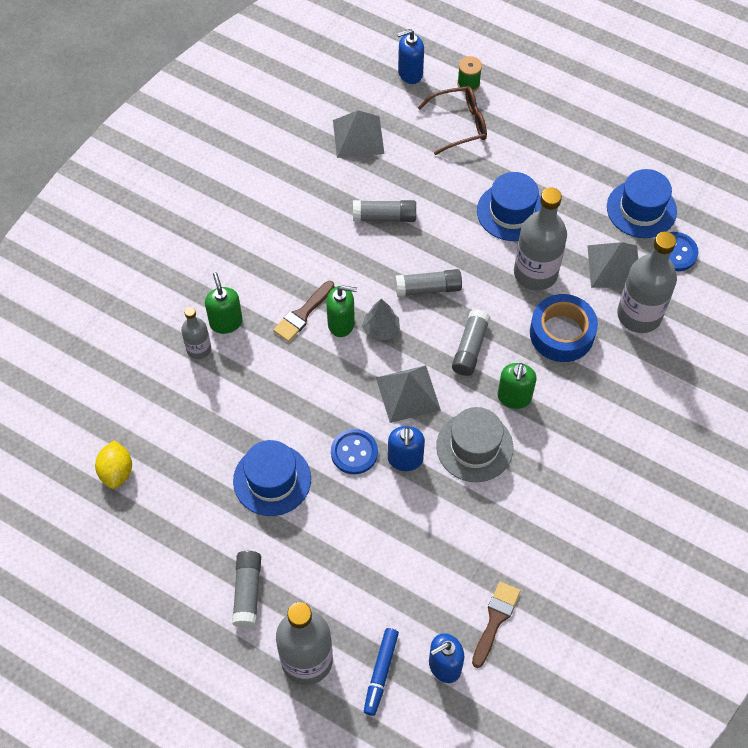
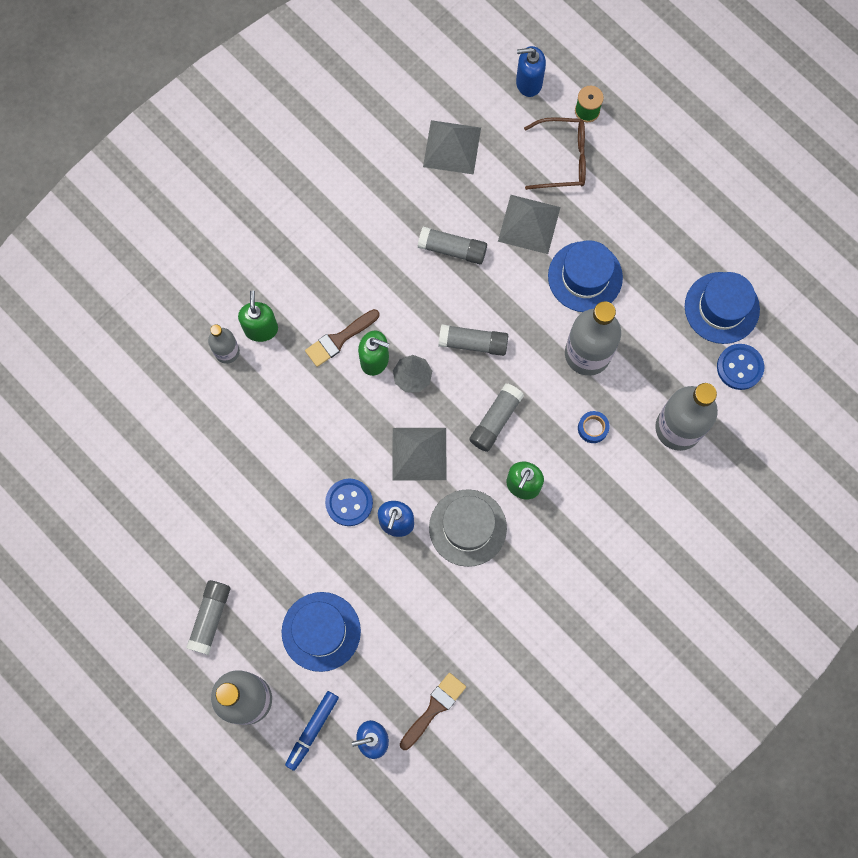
camera: 15 degrees right, 15 degrees up
(116, 472) = (117, 462): yellow lemon -> none
(272, 480) = (262, 510): blue hat -> blue hat (321, 631)
(561, 333) = (592, 428): blue tape -> blue tape, size x0.45
(614, 266) = (671, 366): grey pyramid -> grey pyramid (529, 224)

